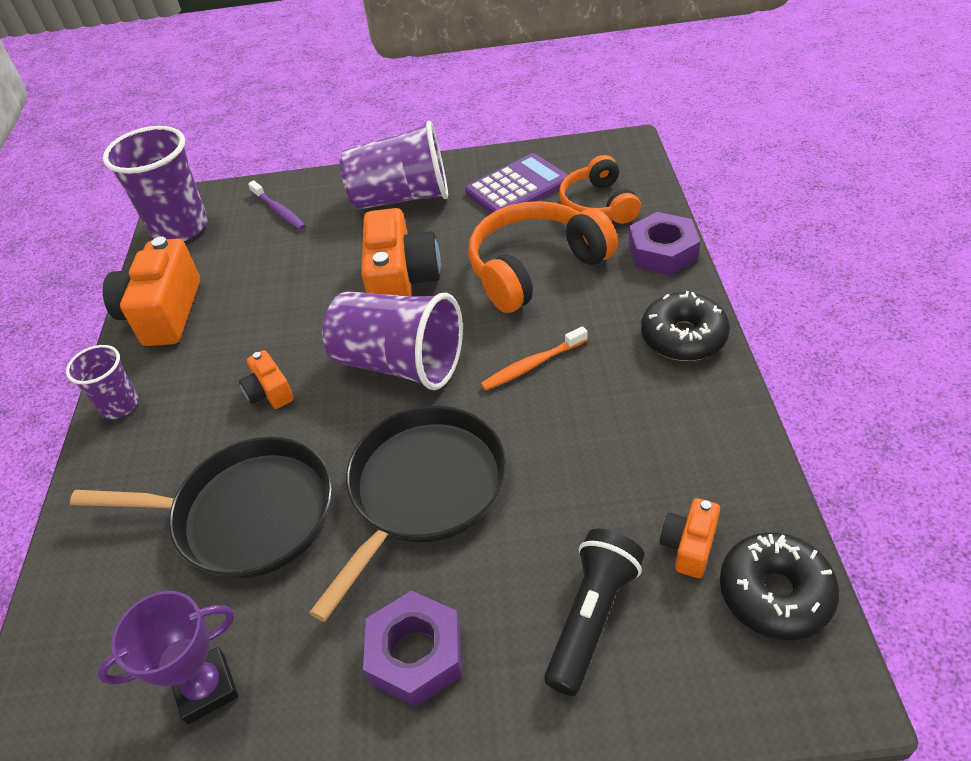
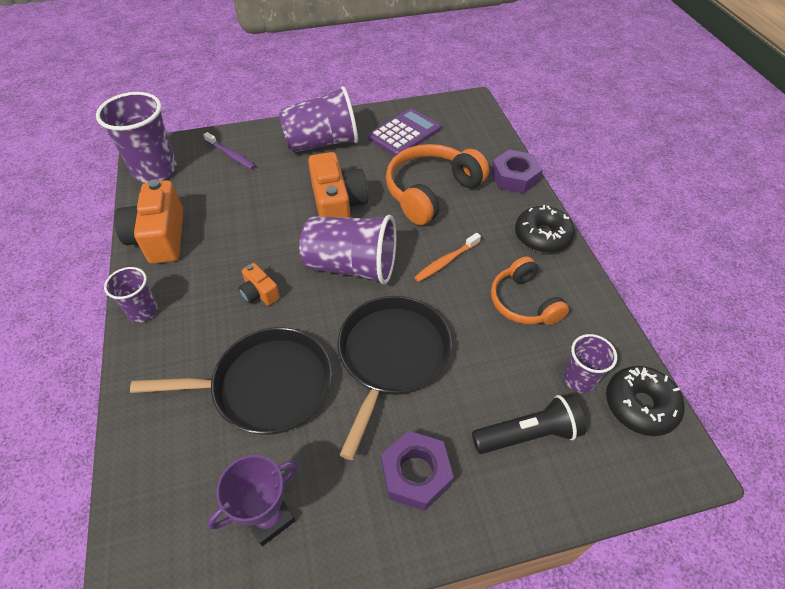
camera: 15 degrees left, 5 degrees up
(592, 617) = (528, 434): black flashlight -> black flashlight turned 60 degrees clockwise
(598, 205) = (463, 145): orange headphones -> orange headphones (523, 302)
(689, 546) = (579, 379): orange camera -> purple cup

